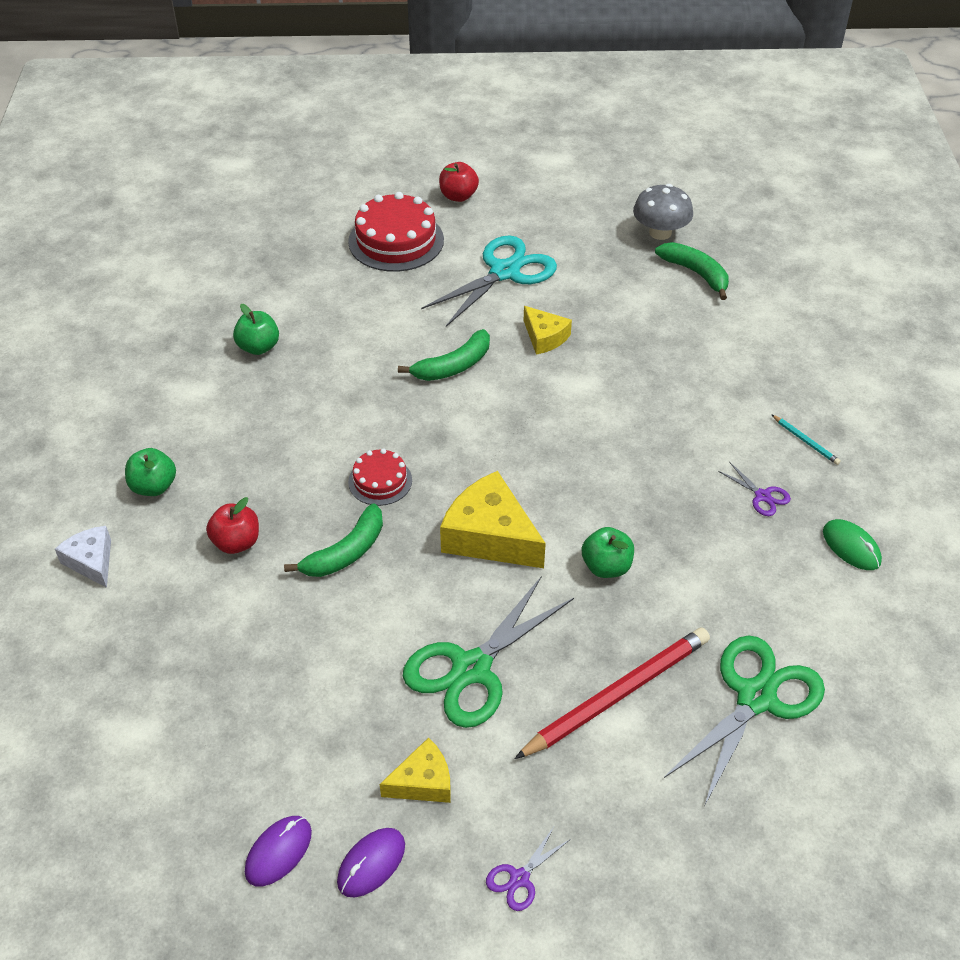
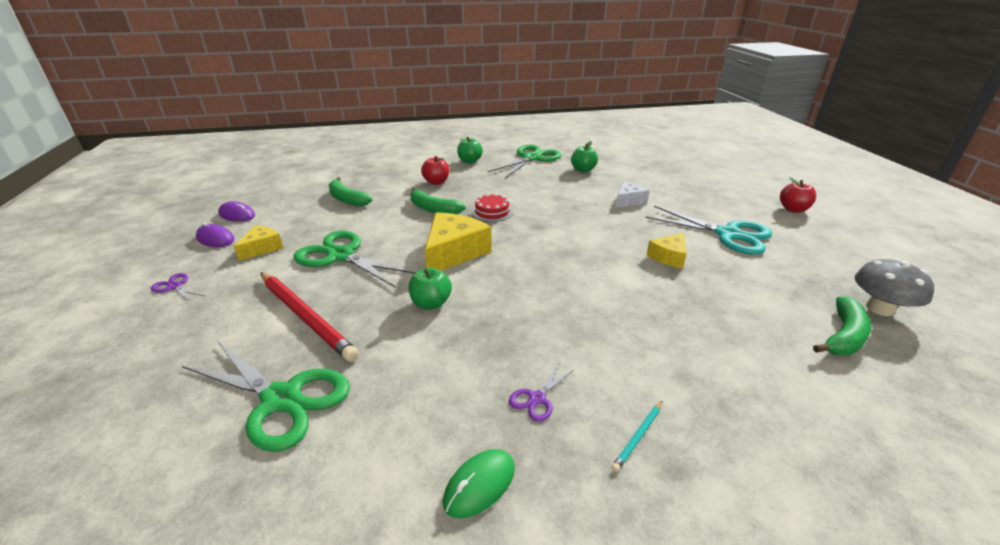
camera: 80 degrees right, 15 degrees down
(91, 561) = (420, 156): white cheese -> white cheese (628, 201)
(179, 399) = (531, 158): none -> green scissors
(396, 240) = (716, 194): red cake -> none
(423, 782) = (262, 248): yellow cheese -> yellow cheese turned 120 degrees counterclockwise
(453, 366) = (609, 224): green banana -> green banana (347, 199)

